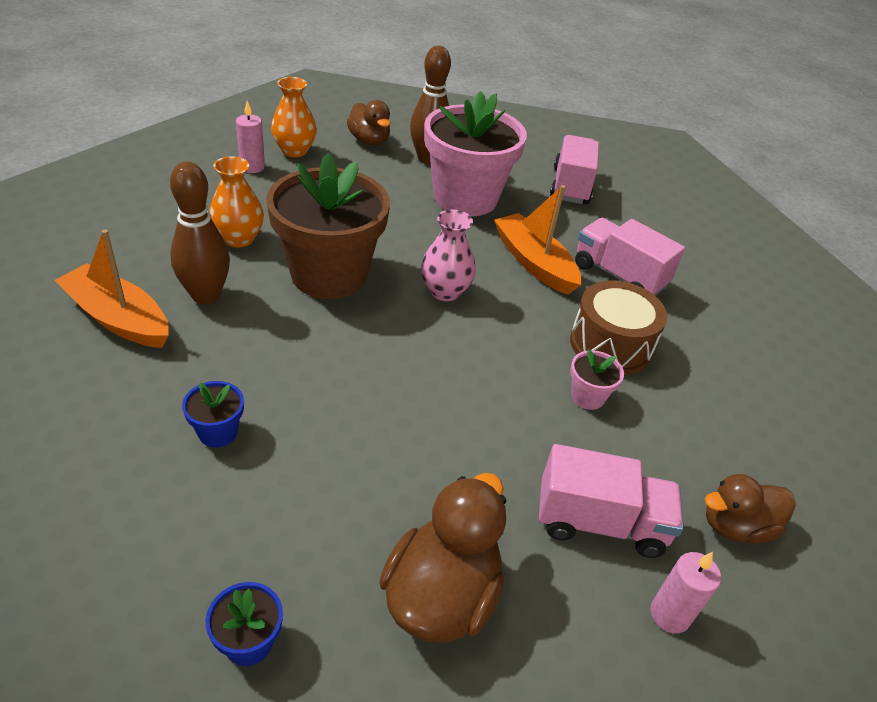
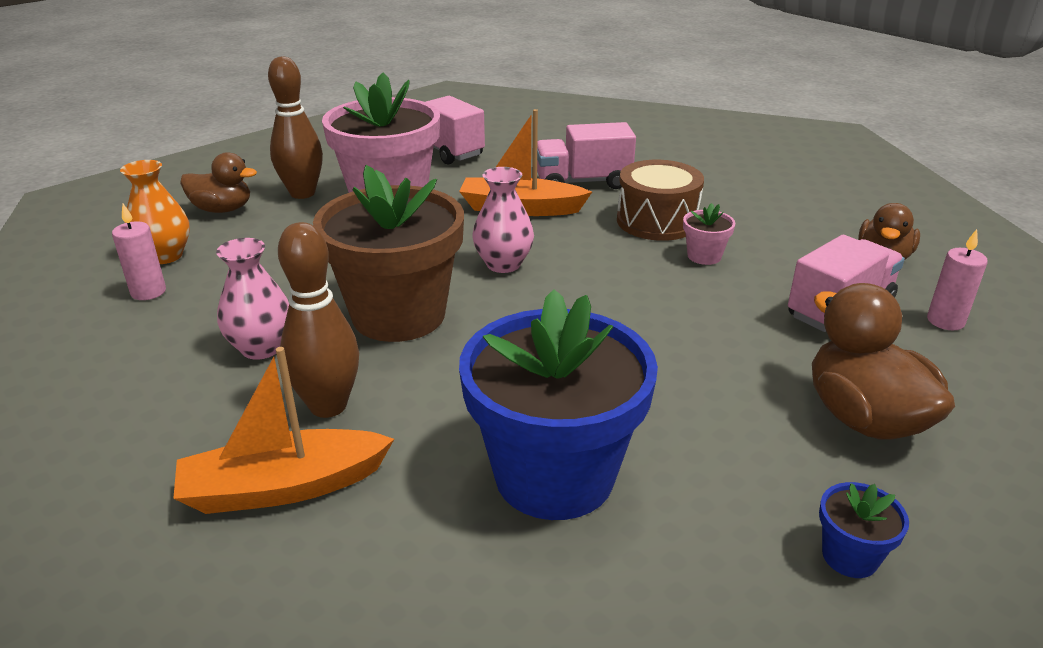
camera: 45 degrees left, 10 degrees down
(218, 432) = (554, 475): blue flower pot -> blue flower pot, size x2.48
(239, 238) = (261, 348): orange vase -> pink vase

